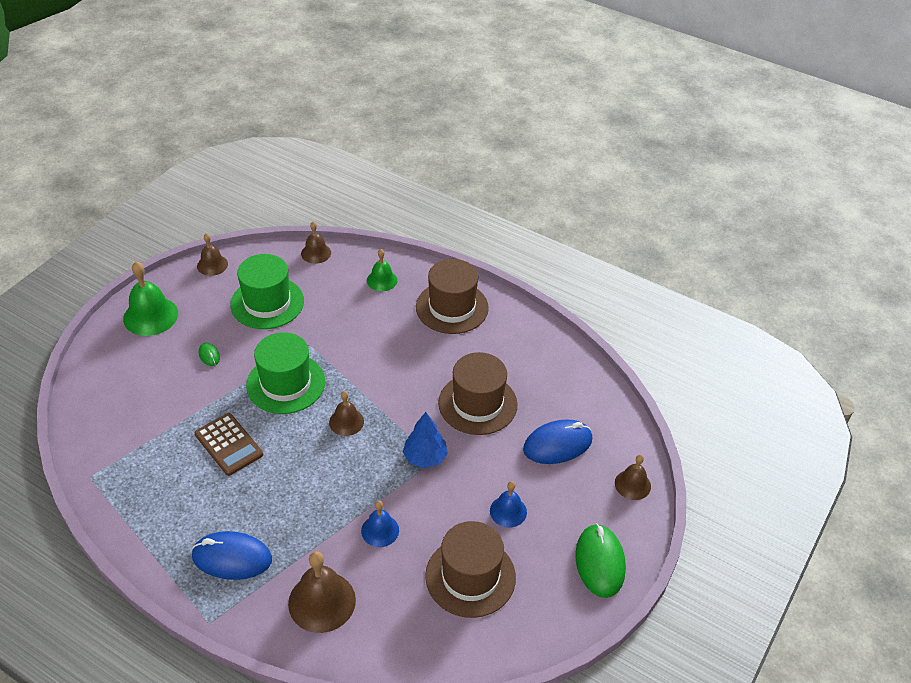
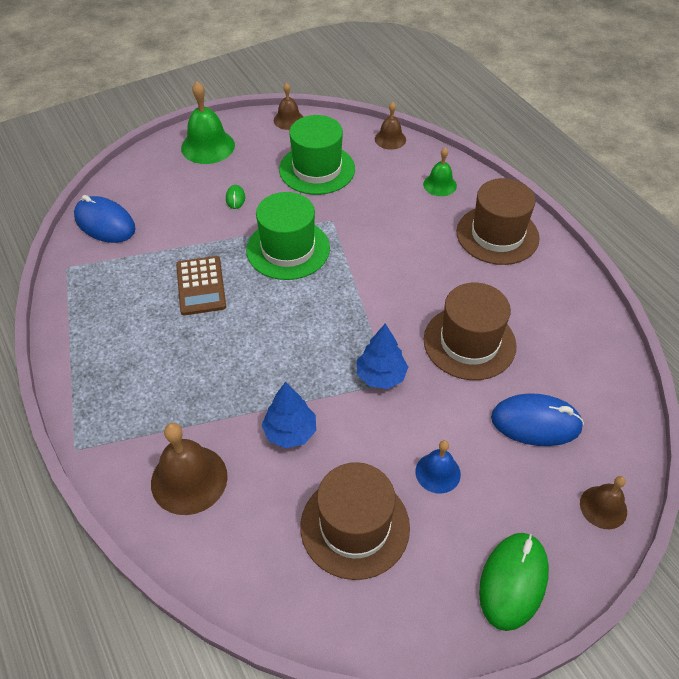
camera: 30 degrees right, 5 degrees up
(232, 558) = (135, 395): blue mouse -> blue mouse (105, 223)
(346, 422) = (323, 308): brown bell -> none
(380, 530) = (290, 432): blue bell -> blue tree

